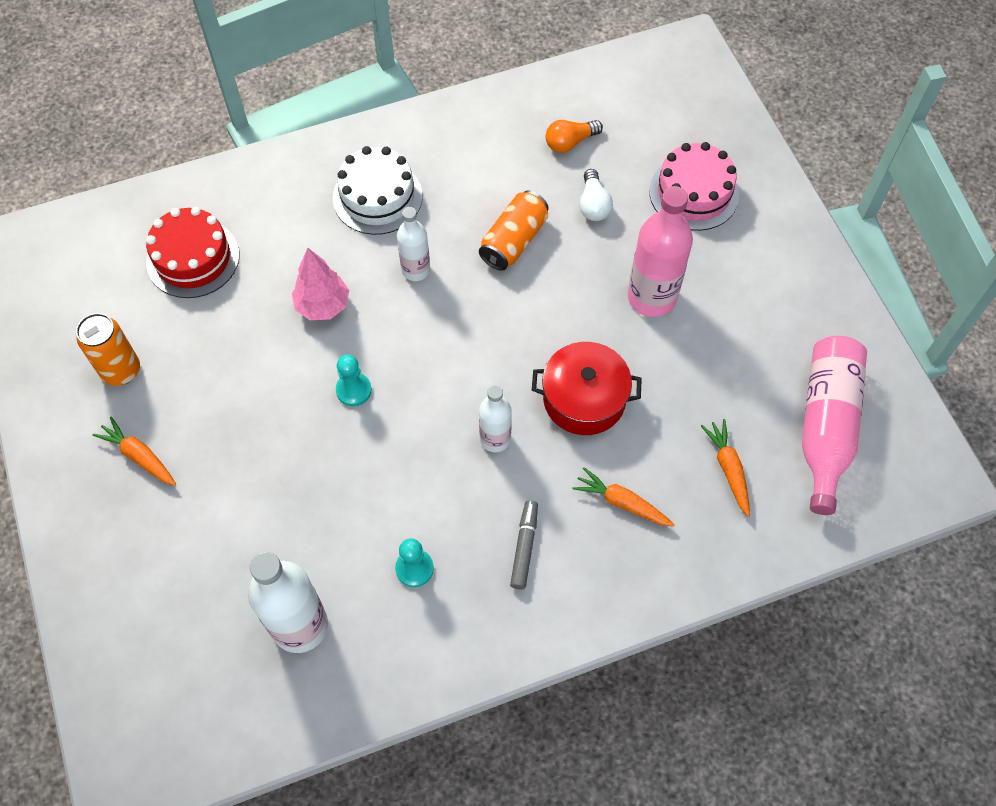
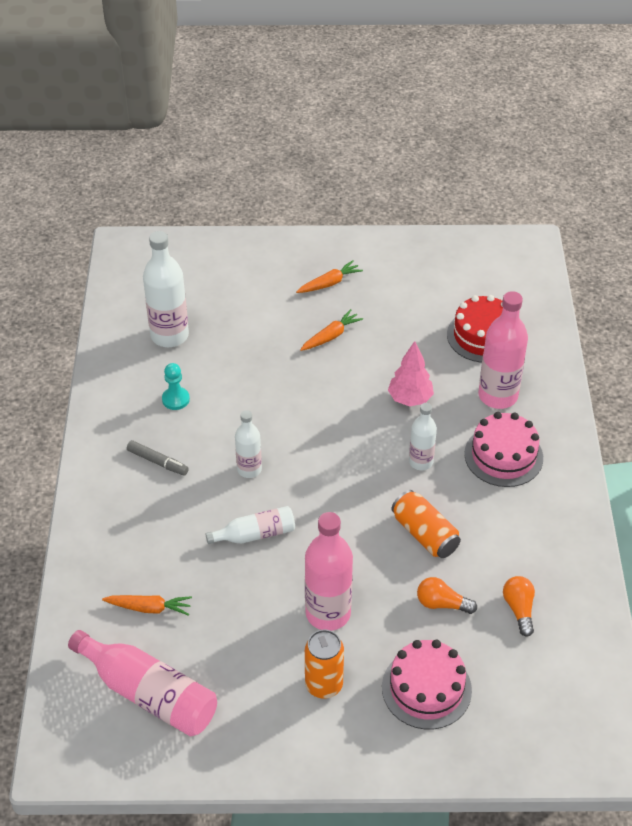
camera: 110 degrees right, 15 degrees down
(121, 370) = (400, 285): orange can -> orange can (324, 685)
(288, 222) = (498, 396): none -> pink bottle
(354, 390) = (328, 400): turquoise pawn -> none
(377, 197) = (503, 456): white cake -> pink cake
(584, 399) = (255, 534): red pot -> white bottle
(593, 204) = (442, 604): white light bulb -> orange light bulb
(622, 503) = (159, 529): orange carrot -> orange carrot (331, 336)

